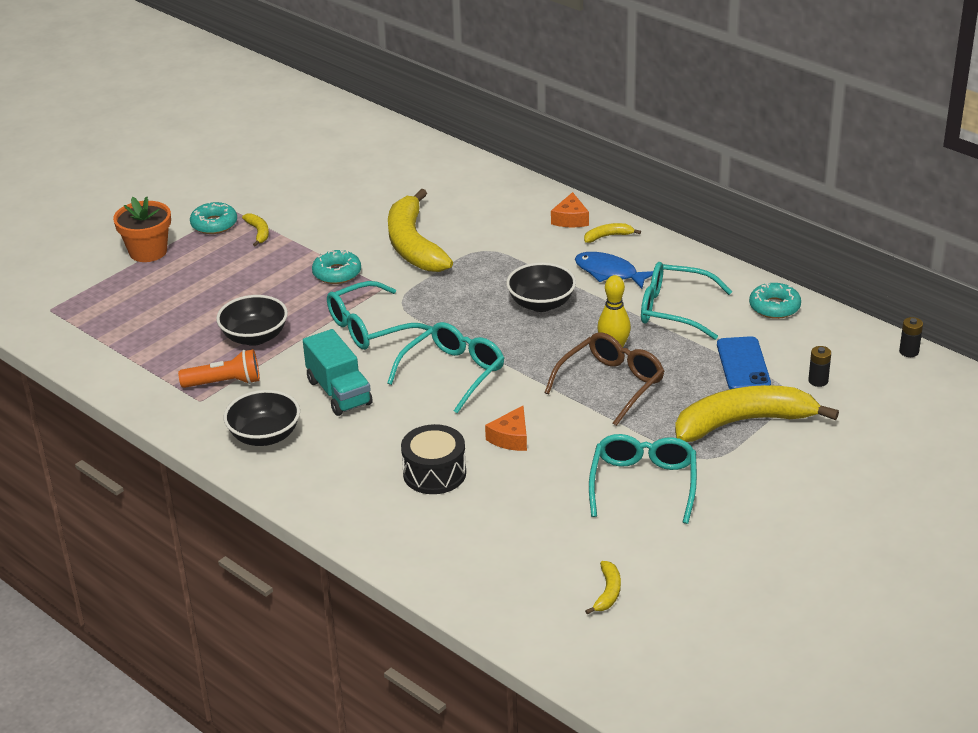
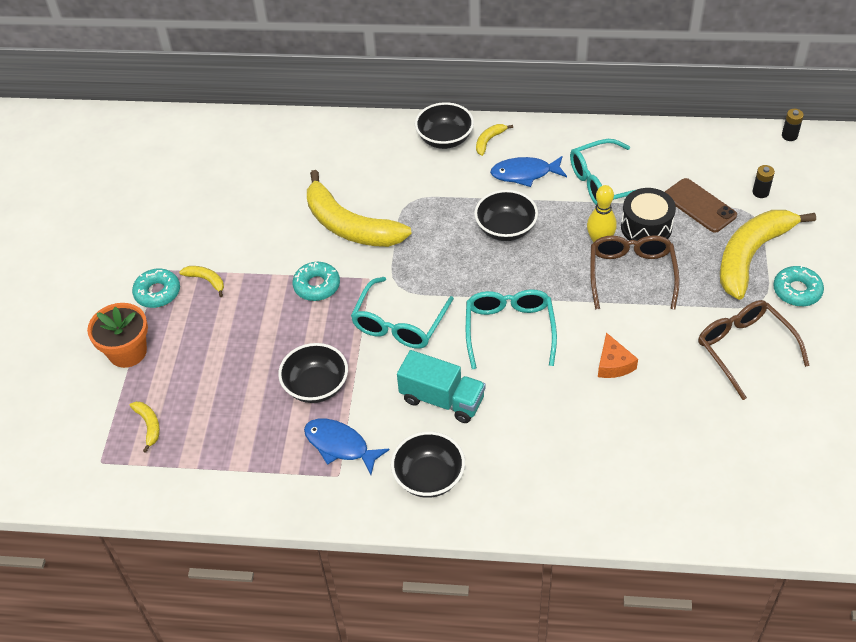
camera: 35 degrees left, 15 degrees up
(225, 383) = (340, 445): orange flashlight -> blue fish
(434, 473) = (594, 430): black drum -> black drum (646, 227)
(570, 219) = (445, 139): orange cheese -> black bowl
(607, 592) = (820, 458): yellow banana -> yellow banana (149, 425)
(643, 484) = (744, 349): turquoise glasses -> brown glasses
(743, 364) = (699, 205): blue phone -> brown phone
(774, 307) = (668, 144): turquoise donut -> turquoise donut (797, 291)

